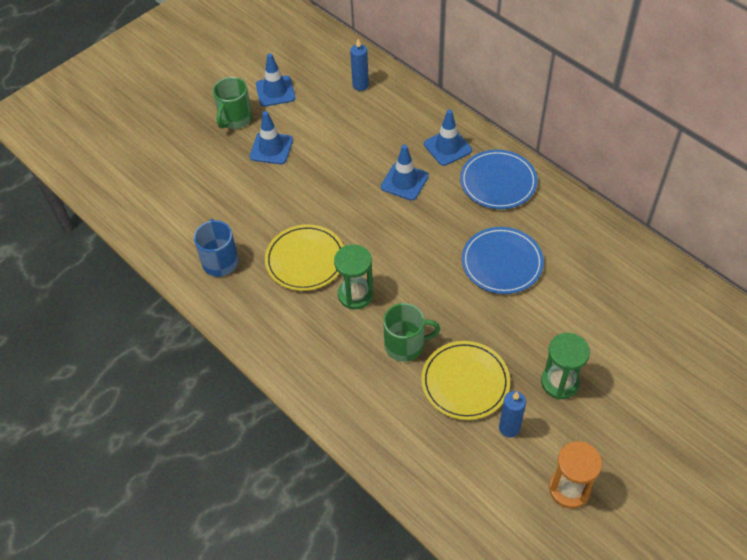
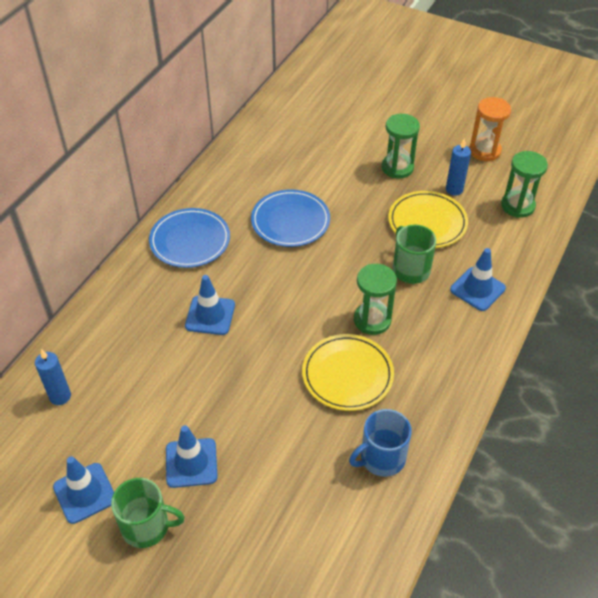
camera: 110 degrees left, 5 degrees down
(447, 147) = (150, 289): blue traffic cone -> blue traffic cone (477, 289)
(464, 485) = (517, 206): none -> green hourglass

